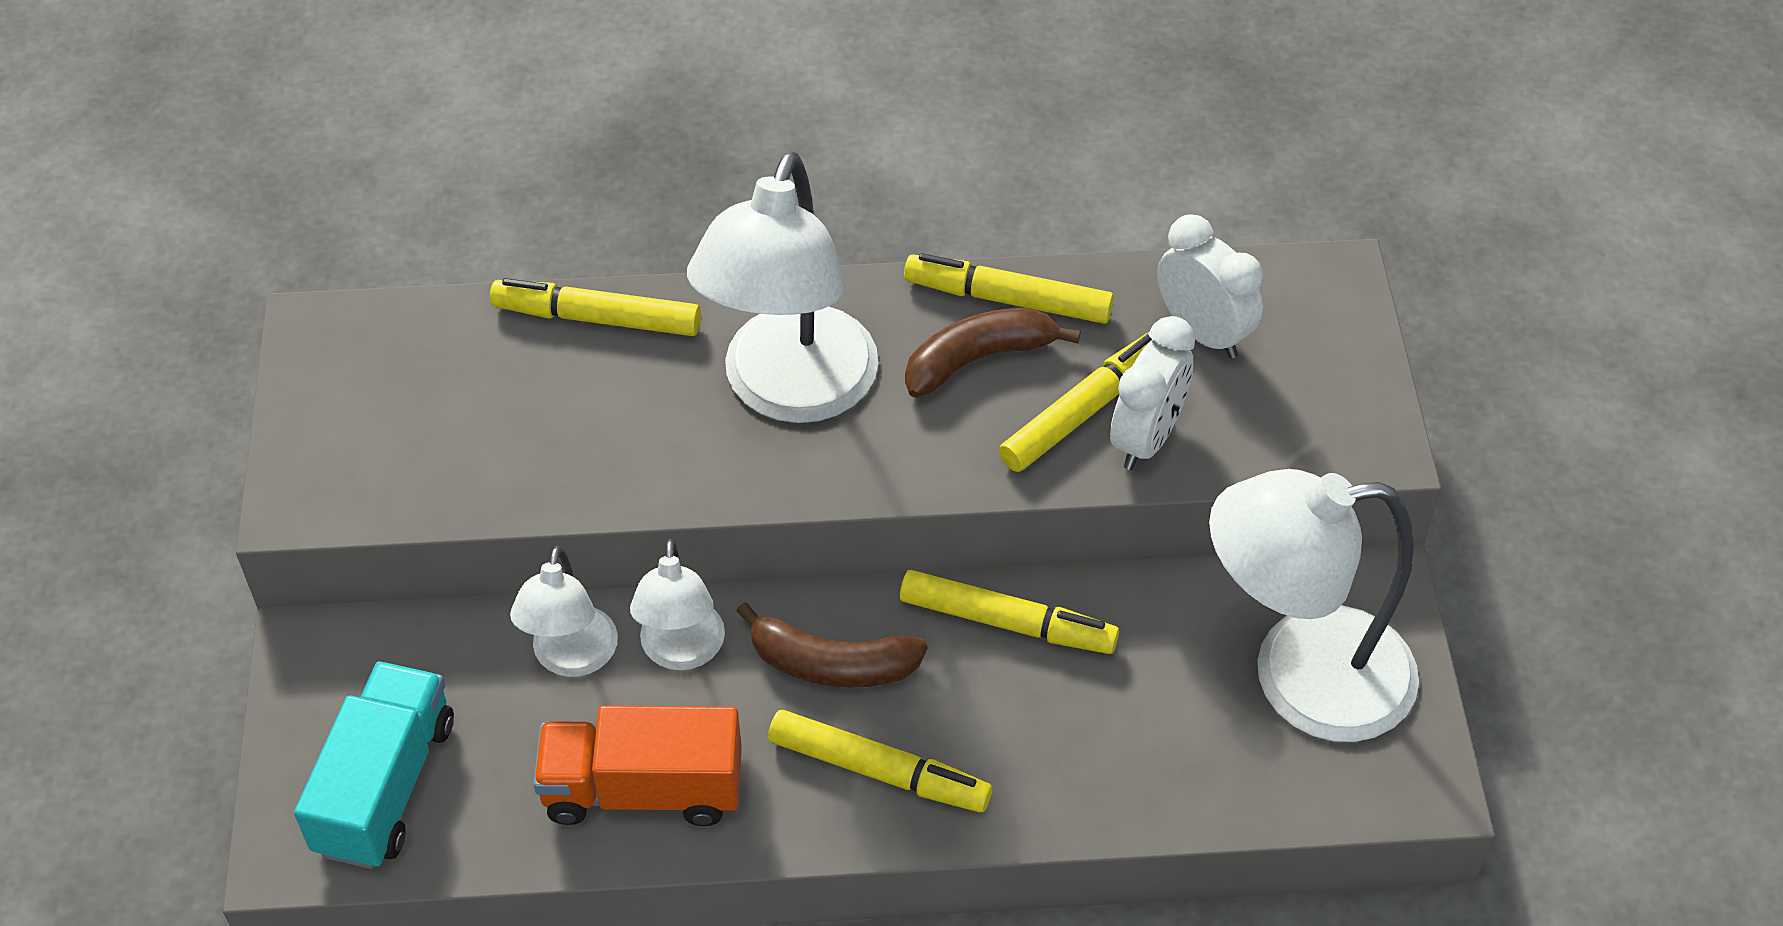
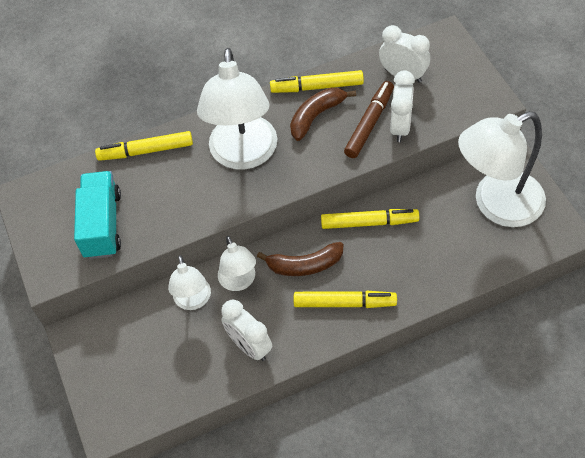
camera: 15 degrees left, 5 degrees up
(385, 786) = (137, 384): turquoise truck -> turquoise truck (102, 225)
(643, 789) = (249, 346): orange truck -> white clock
(1084, 411) = (369, 123): yellow marker -> brown marker

